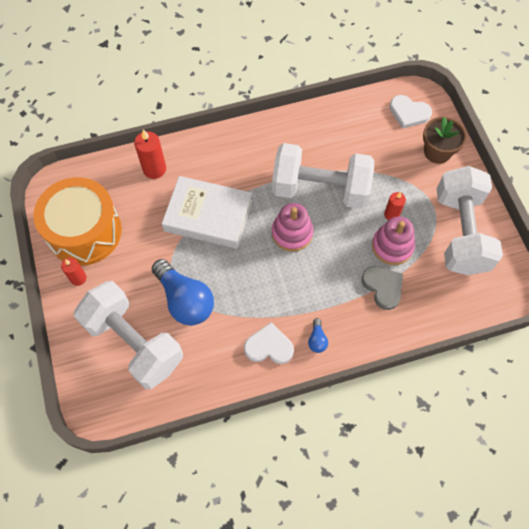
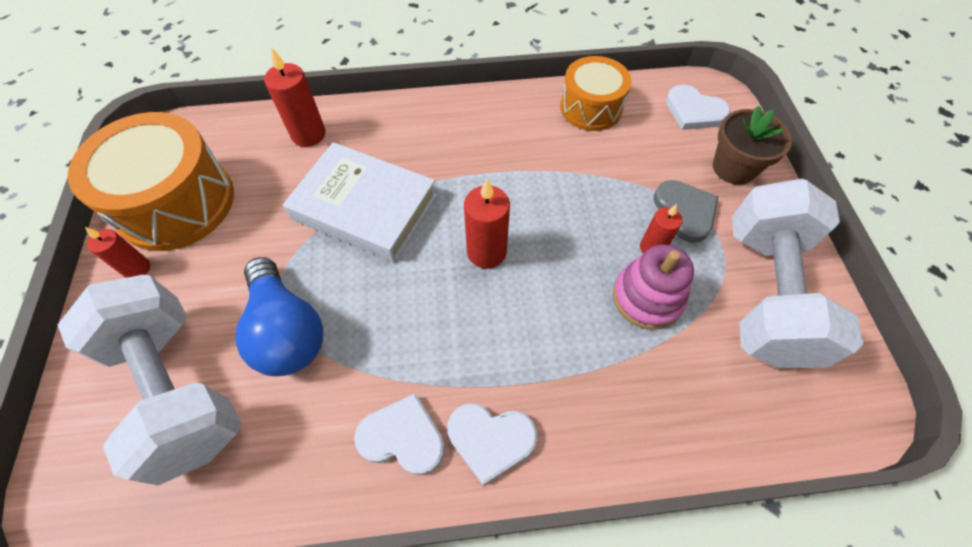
camera: 10 degrees right, 5 degrees down
(292, 233) = (486, 252): pink stacking toy -> red candle
(317, 339) = (490, 440): blue light bulb -> white heart
(320, 189) = (544, 194): white dumbbell -> none
(340, 120) = (591, 108): none -> orange drum
(383, 287) = (623, 363): grey heart -> grey heart (685, 211)

